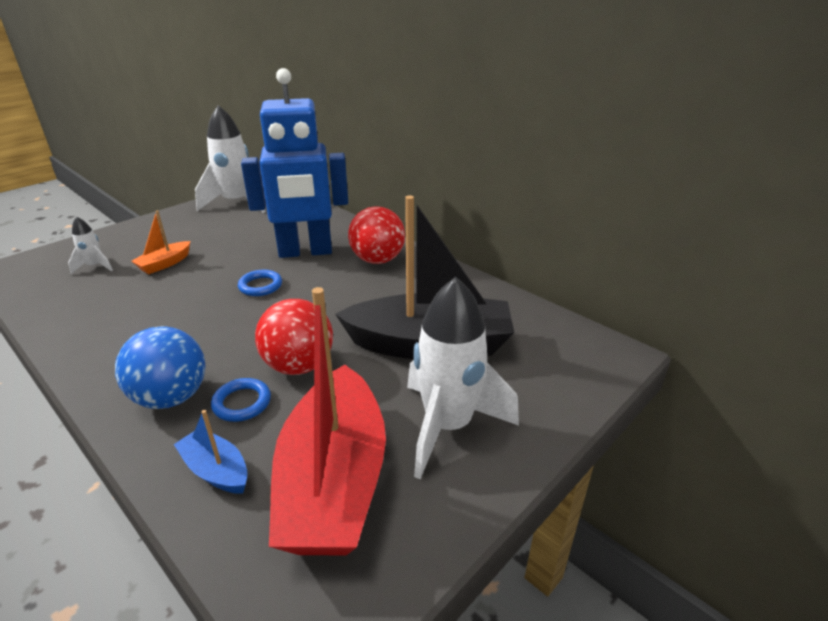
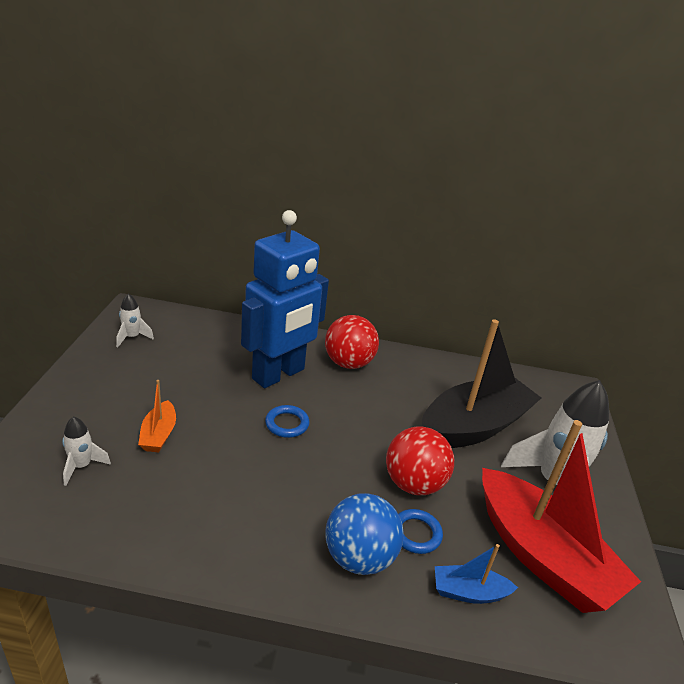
camera: 40 degrees left, 0 degrees up
(236, 203) = (132, 337): white rocket -> white rocket, size x0.46

